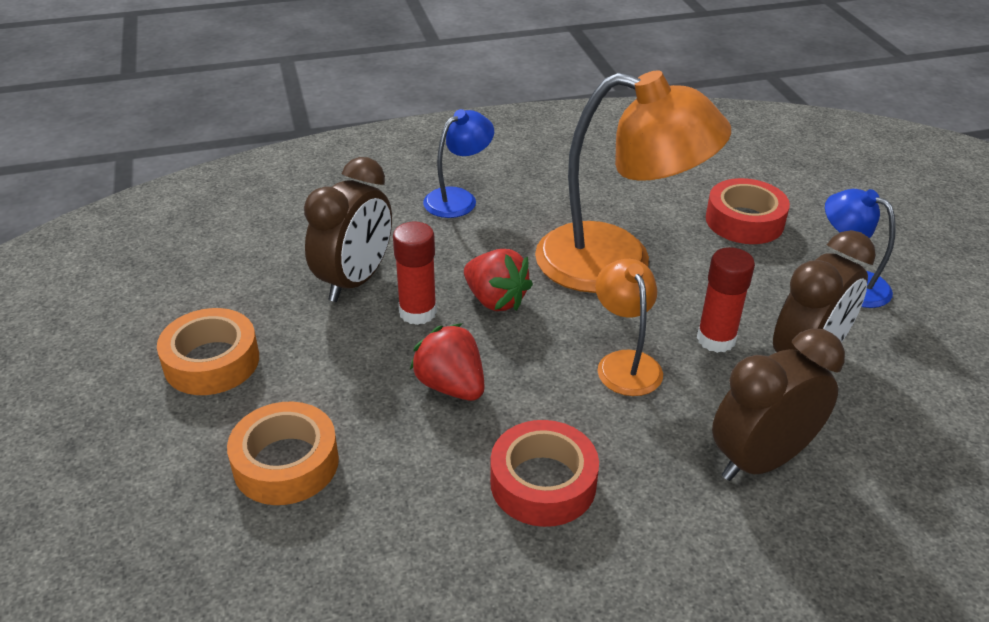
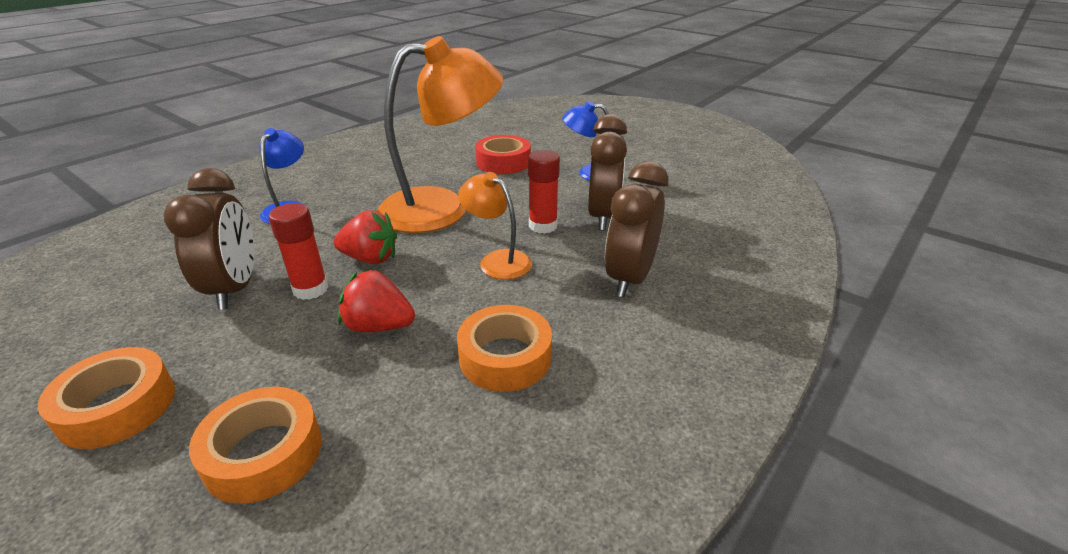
camera: 35 degrees left, 5 degrees down
(543, 483) = (505, 357): red tape -> orange tape

